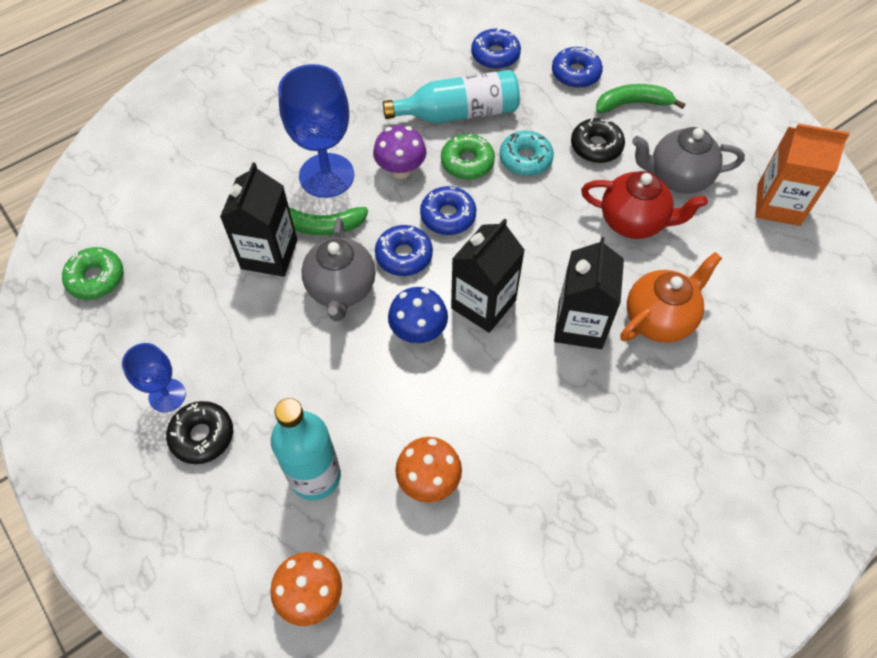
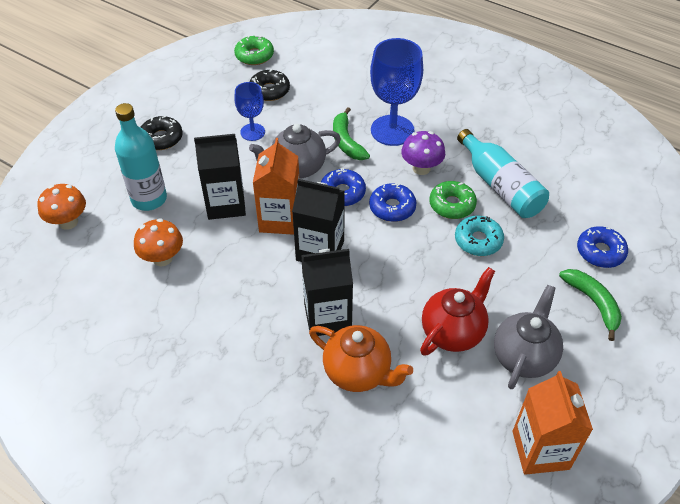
camera: 70 degrees right, 10 degrees down
(167, 395) = (184, 114): blue goblet -> blue goblet (252, 132)
(269, 254) = (309, 124): black carton -> black carton (226, 204)
(418, 331) = (280, 219): blue mushroom -> orange carton
(495, 55) = (581, 192): blue donut -> none
(596, 146) = (523, 286): black donut -> black donut (269, 90)
(633, 222) = (453, 332): red teapot -> red teapot turned 135 degrees counterclockwise
(677, 178) = (524, 356): grey teapot -> grey teapot turned 45 degrees clockwise

